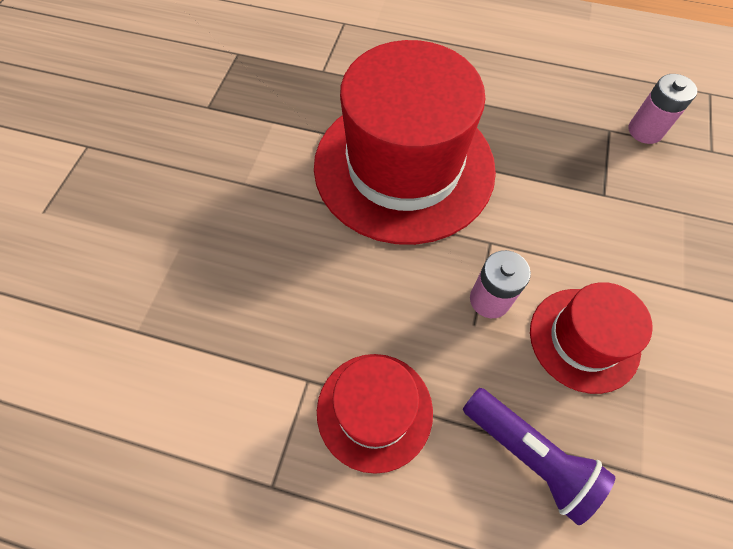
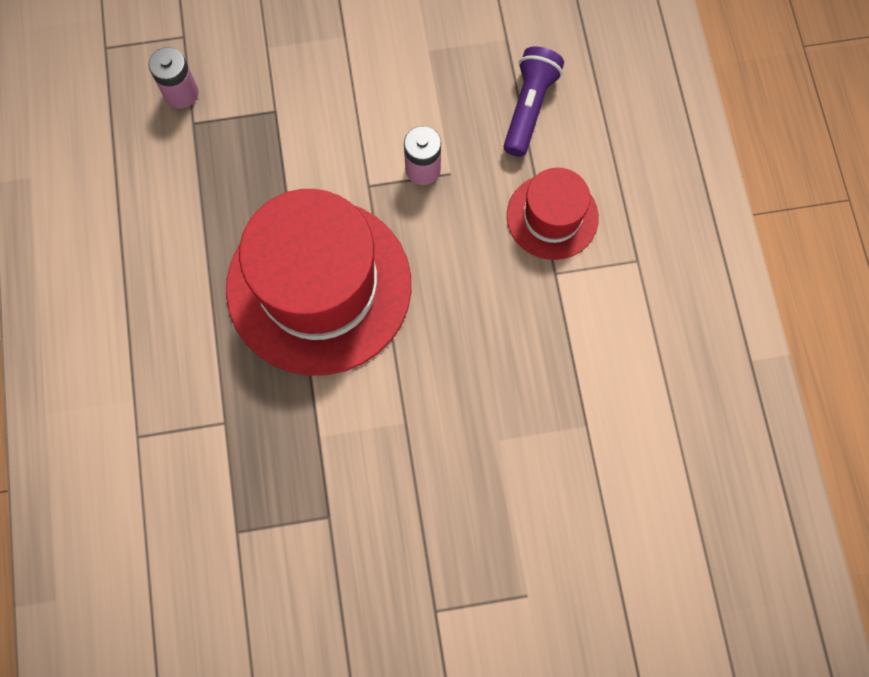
camera: 115 degrees left, 10 degrees up
(584, 339) = (424, 95): red hat -> none

